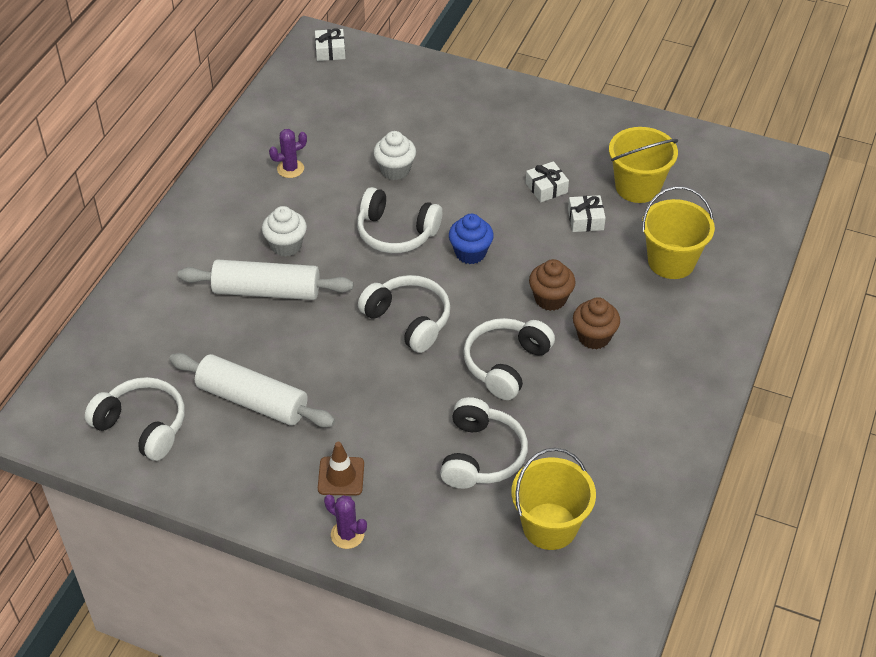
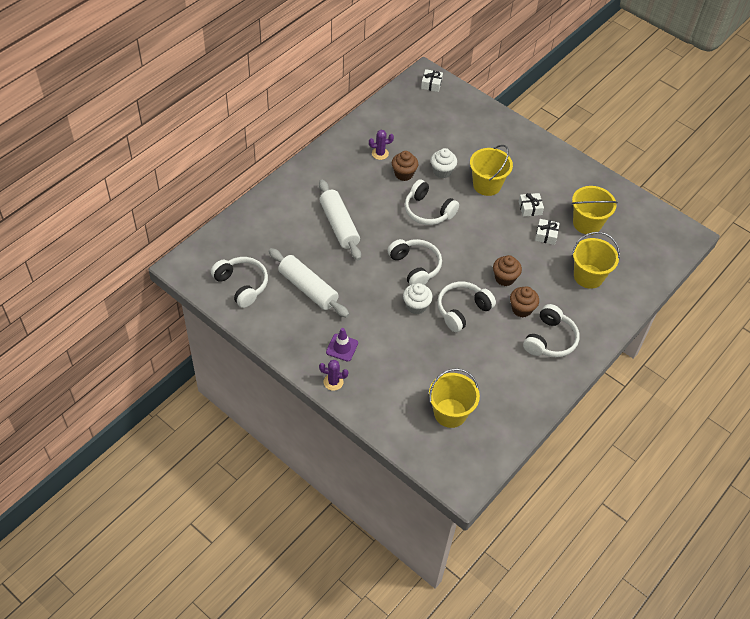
camera: 15 degrees right, 5 degrees up
(267, 291) = (339, 225): white rolling pin -> white rolling pin turned 45 degrees clockwise
(286, 245) = (360, 201): white cupcake -> white cupcake (416, 306)
(338, 189) = (403, 174): none -> brown cupcake
(341, 476) = (342, 347): brown traffic cone -> purple traffic cone
(347, 534) = (333, 382): purple cactus -> purple cactus turned 45 degrees counterclockwise
(469, 172) = (487, 185): none -> yellow bucket
(470, 253) = (467, 236): blue cupcake -> none
(481, 455) = (427, 360): white headphones -> white headphones (550, 340)

